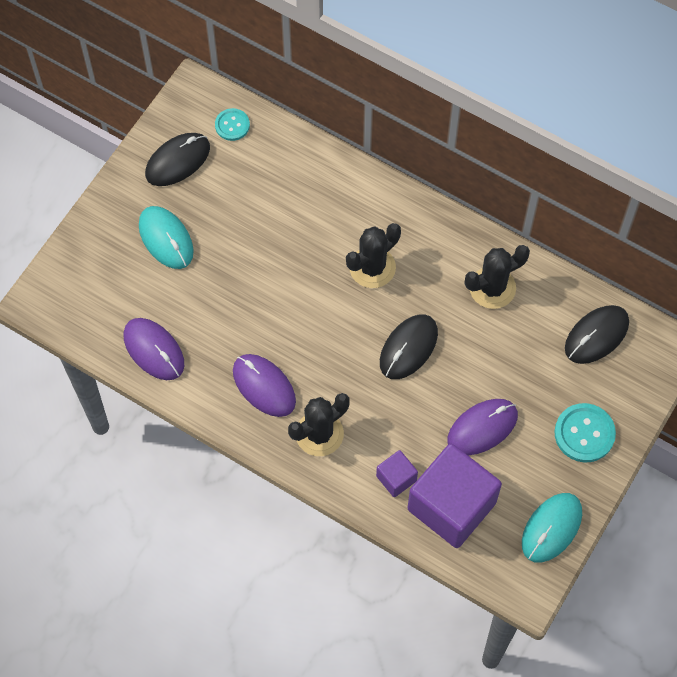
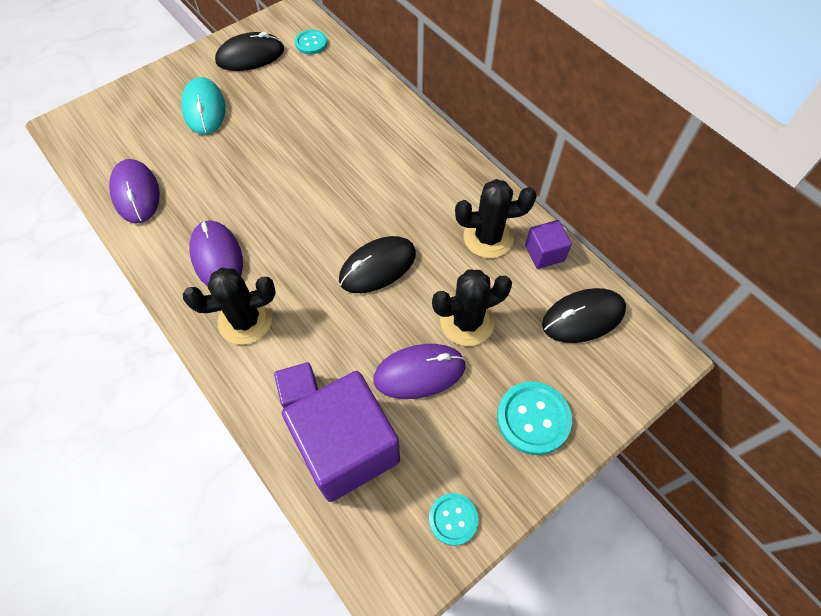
camera: 20 degrees right, 5 degrees down
(372, 267) = (377, 185): black cactus -> black cactus (467, 322)
(545, 287) = (544, 253): none -> purple cube
(551, 528) = (453, 519): turquoise mouse -> turquoise button

